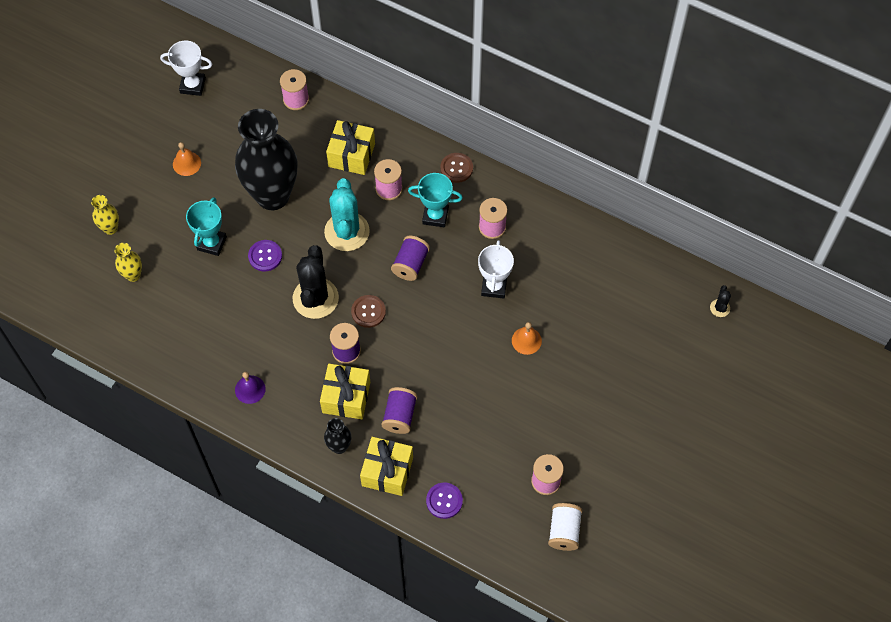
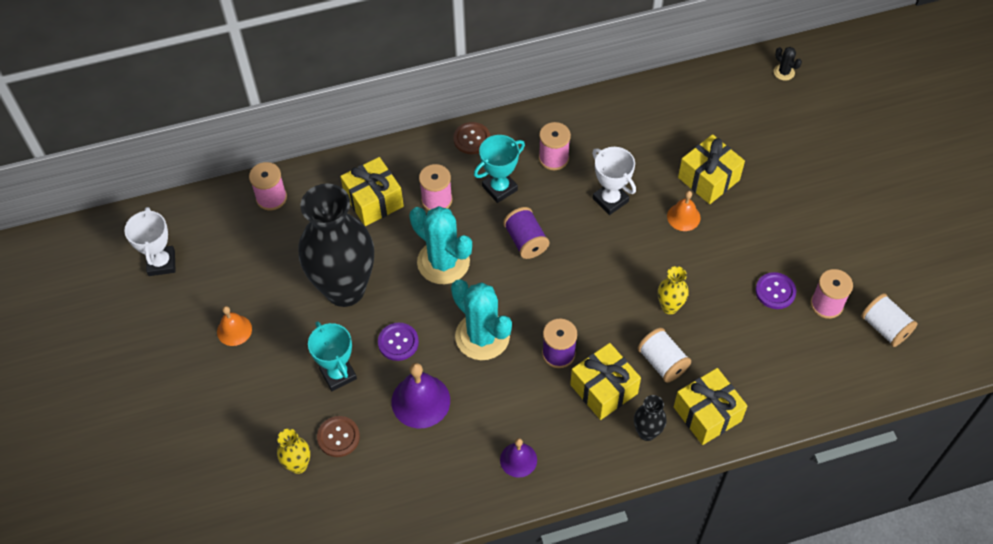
camera: 45 degrees left, 5 degrees down
(110, 228) = (227, 446): yellow vase -> yellow vase (669, 307)
(193, 85) = (161, 263): white trophy -> white trophy turned 60 degrees counterclockwise
(237, 303) = (420, 401): none -> purple bell
(315, 298) = (482, 336): black cactus -> turquoise cactus
(368, 312) = (538, 307): brown button -> brown button (338, 437)
(399, 416) = (662, 362): purple spool -> white spool
(444, 501) = (776, 393): purple button -> purple button (775, 291)
(574, 331) = (708, 179): none -> yellow gift

